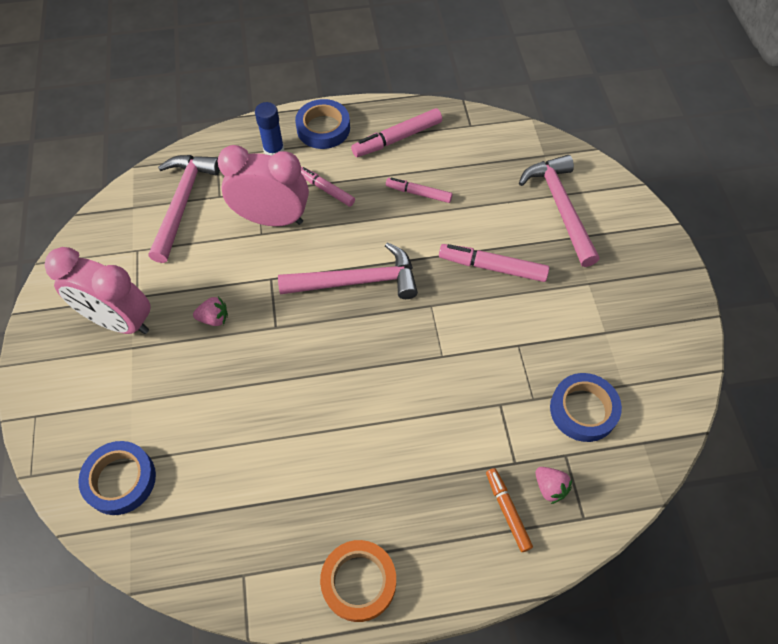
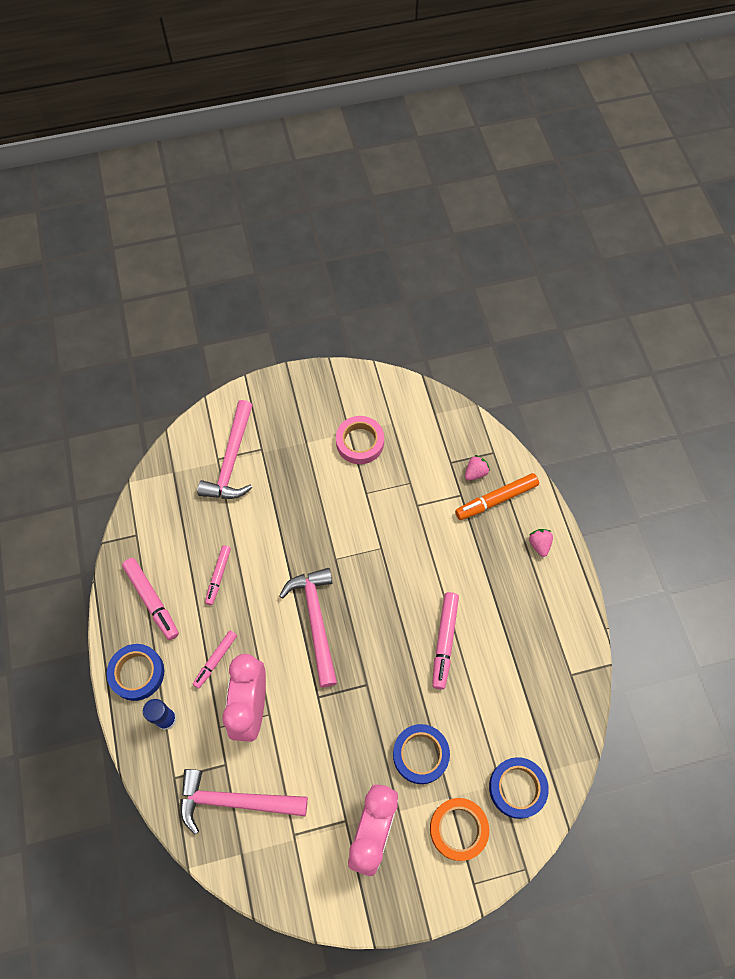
camera: 95 degrees left, 5 degrees up
(214, 318) = (363, 741): pink strawberry -> pink strawberry (539, 544)
(359, 582) = (560, 594): orange tape -> orange tape (458, 829)
(492, 267) = (295, 513): pink marker -> pink marker (444, 641)
(507, 511) = (496, 500): orange marker -> orange marker, size x1.52
(560, 207) = (231, 460): pink hammer -> pink hammer turned 60 degrees counterclockwise
(583, 410) = (415, 450): blue tape -> blue tape (420, 754)
(591, 343) = (360, 442): none -> pink tape

